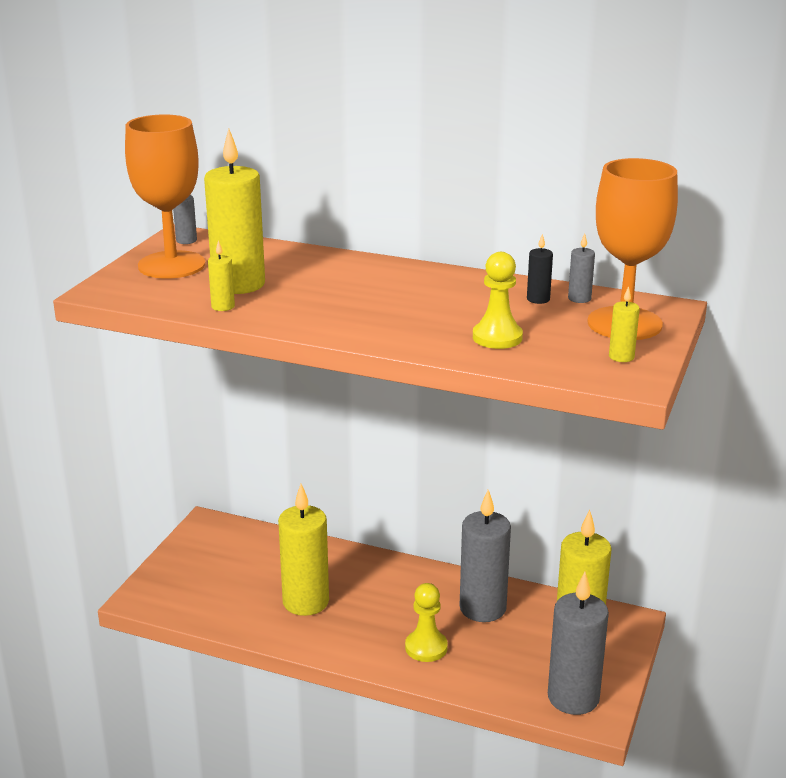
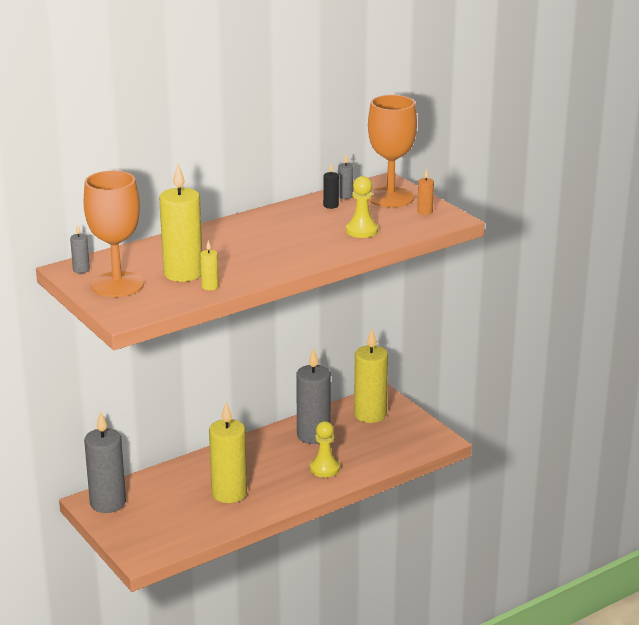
camera: 55 degrees left, 0 degrees up
(573, 698) = (419, 441): grey candle -> grey candle (108, 503)
(621, 357) = (425, 212): yellow candle -> orange candle

